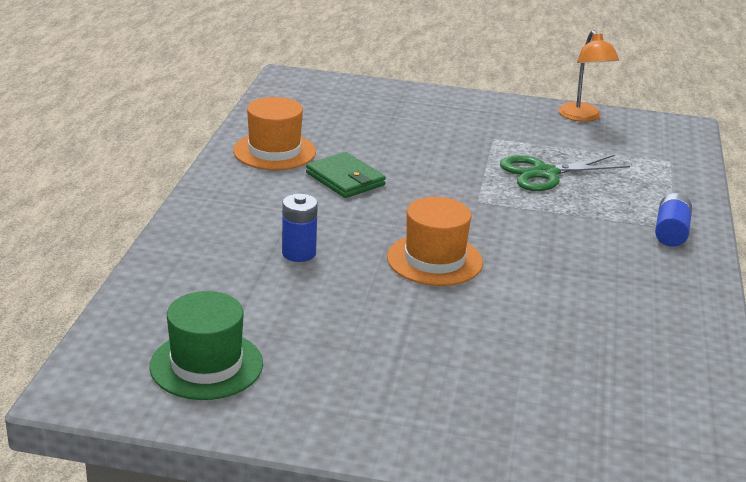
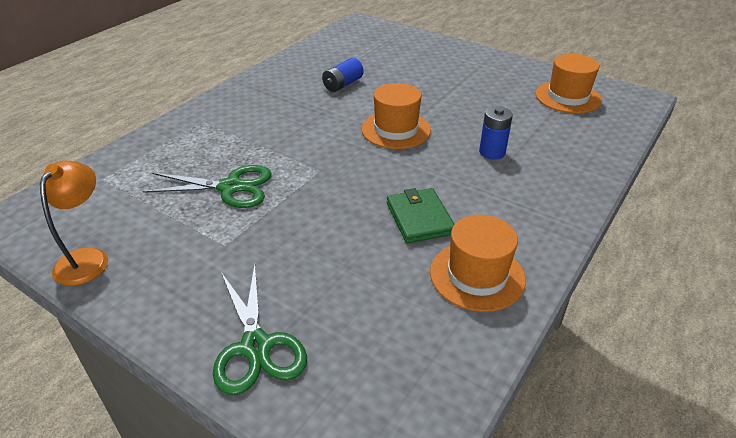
camera: 155 degrees left, 10 degrees up
(206, 365) = (567, 97): green hat -> orange hat
(407, 100) = (256, 346): none -> green scissors
(671, 233) = (209, 118): blue battery -> blue battery (343, 84)

